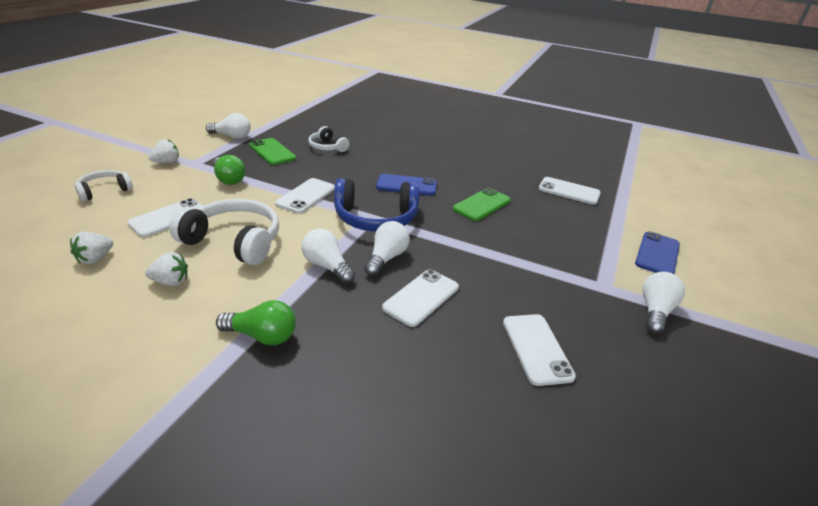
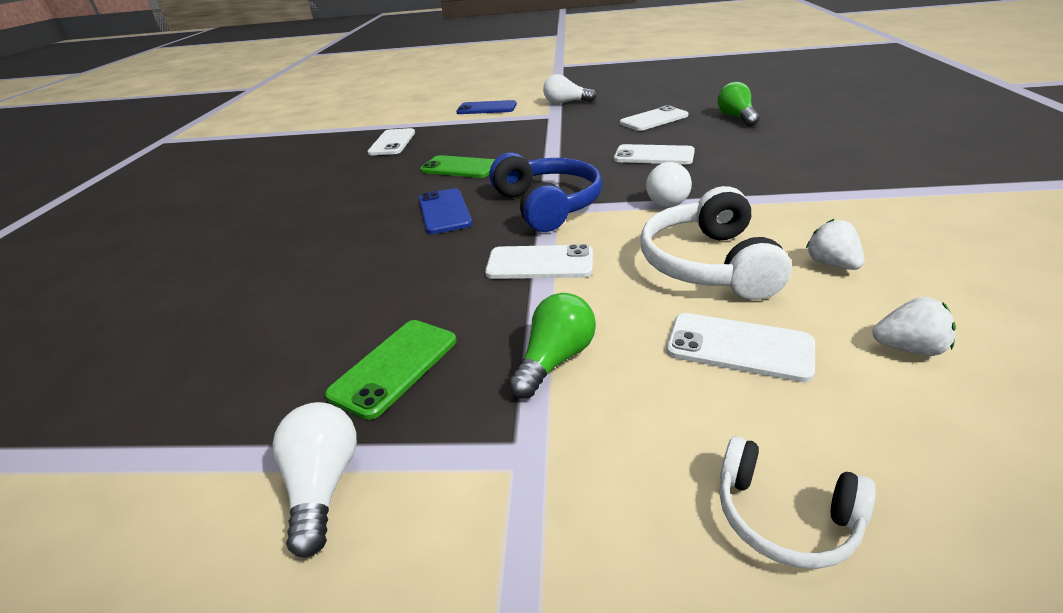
camera: 105 degrees left, 0 degrees up
(167, 162) = (560, 510): white strawberry -> none
(262, 336) = (800, 191): green light bulb -> green light bulb (736, 117)
(327, 147) = (335, 314): white headphones -> none
(386, 258) = (617, 180): white light bulb -> none

